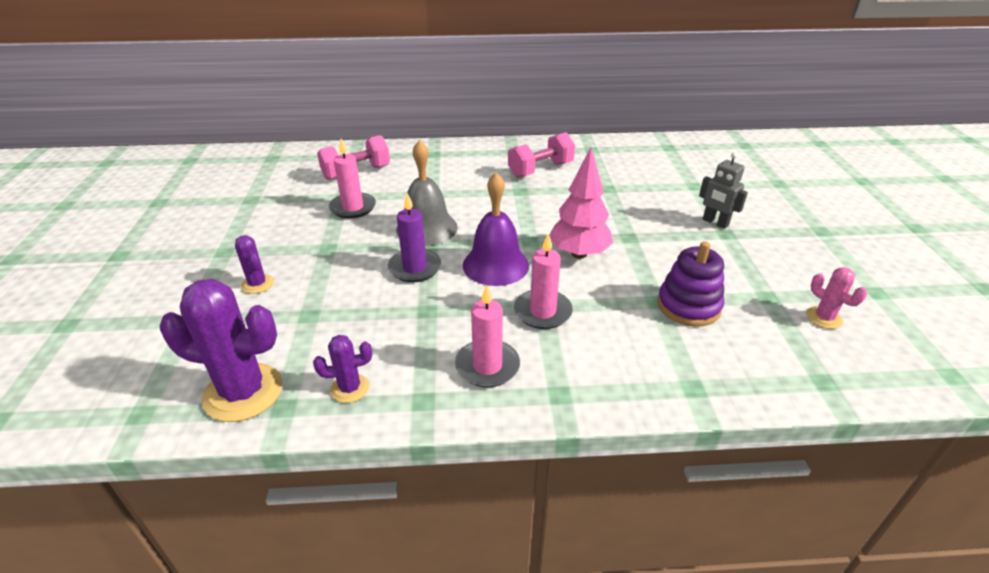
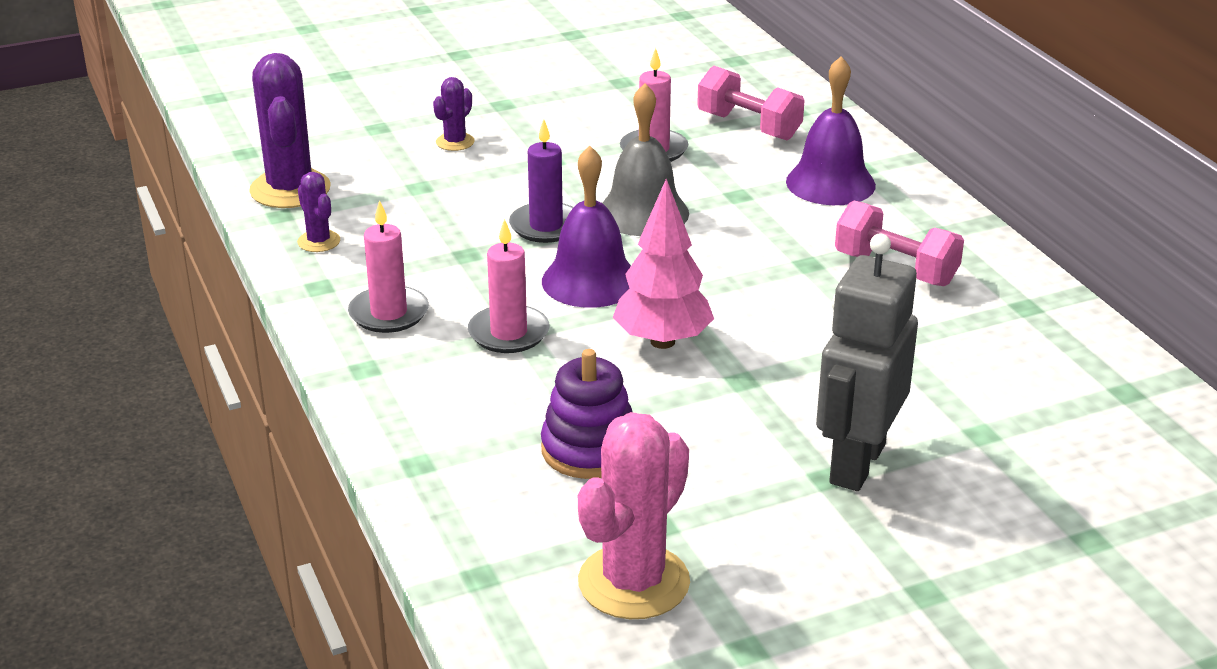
camera: 70 degrees right, 5 degrees down
(442, 165) = (830, 183): none -> purple bell
(715, 222) = (856, 464): grey robot -> grey robot, size x1.84
(824, 318) = (634, 582): pink cactus -> pink cactus, size x1.98

